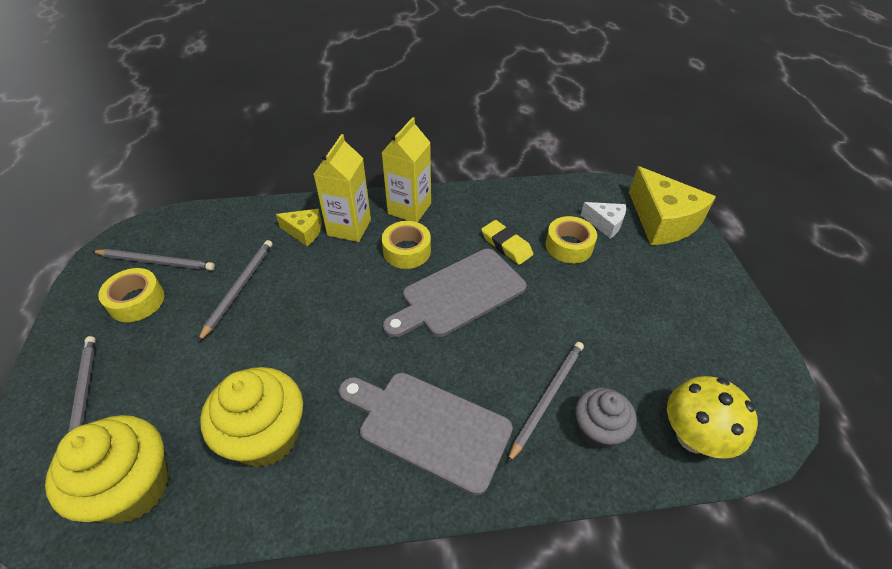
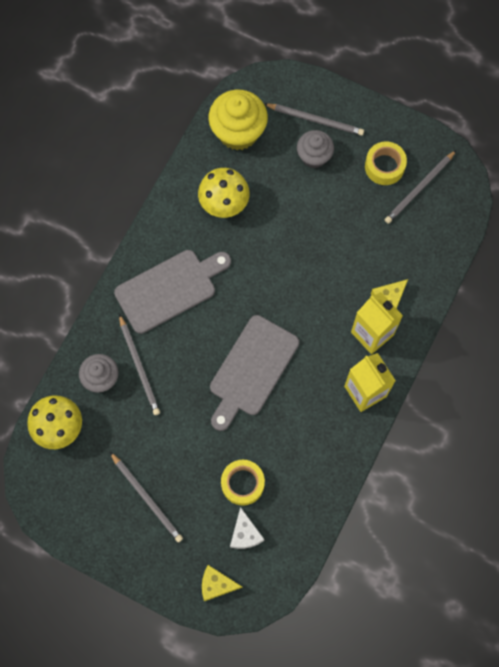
camera: 125 degrees right, 25 degrees up
(146, 374) = (314, 156): none -> grey cupcake
(239, 288) = (355, 232): grey pencil -> grey pencil (147, 498)
(266, 436) = (224, 204): yellow cupcake -> yellow mushroom
(407, 251) = (318, 360): yellow tape -> none
(459, 294) = (252, 370): grey cutting board -> grey cutting board turned 150 degrees counterclockwise
(506, 245) = (275, 437): yellow eraser -> none
(605, 224) = (245, 534): white cheese -> white cheese turned 75 degrees counterclockwise
(662, 221) = (216, 584): yellow cheese -> yellow cheese, size x0.52

